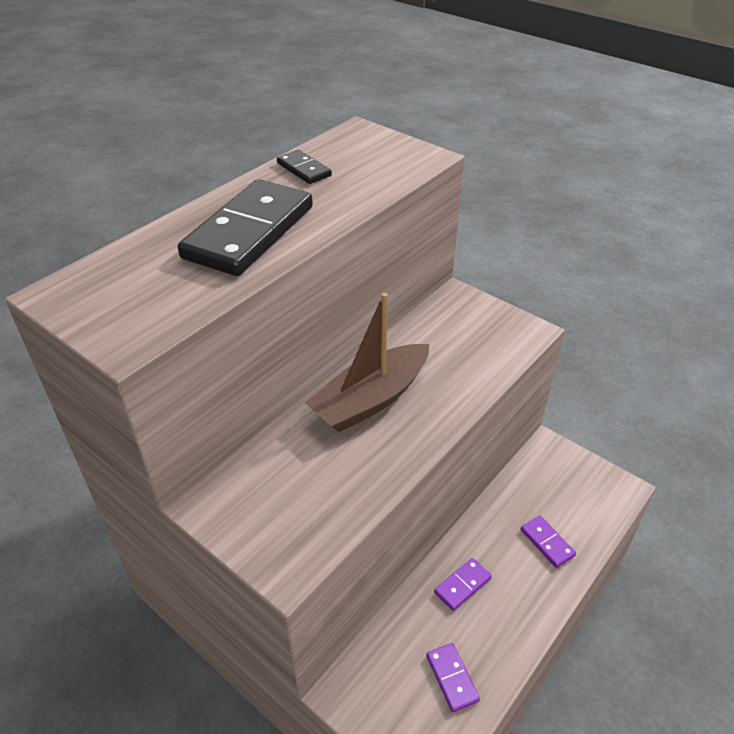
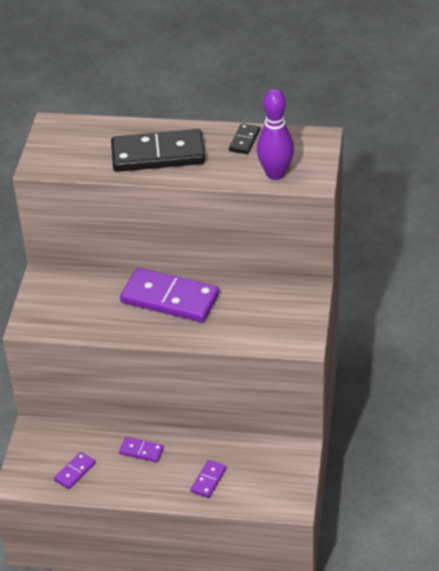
camera: 60 degrees right, 0 degrees up
(370, 399) = (170, 299): brown boat -> purple domino
(388, 172) = (275, 174): none -> purple bowling pin

